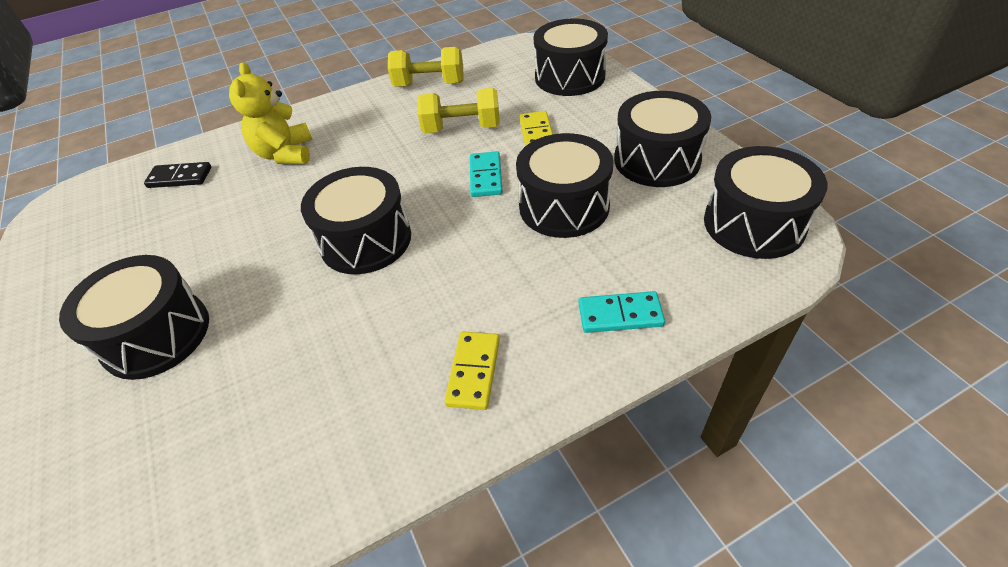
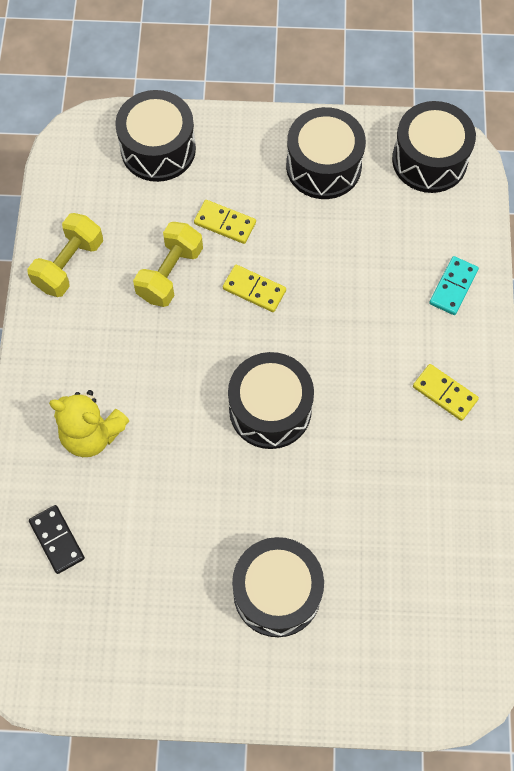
camera: 65 degrees left, 20 degrees up
(180, 177) = (57, 540): black domino -> black domino turned 60 degrees counterclockwise
(486, 176) = (254, 289): turquoise domino -> yellow domino
(564, 206) = (330, 257): black drum -> none

